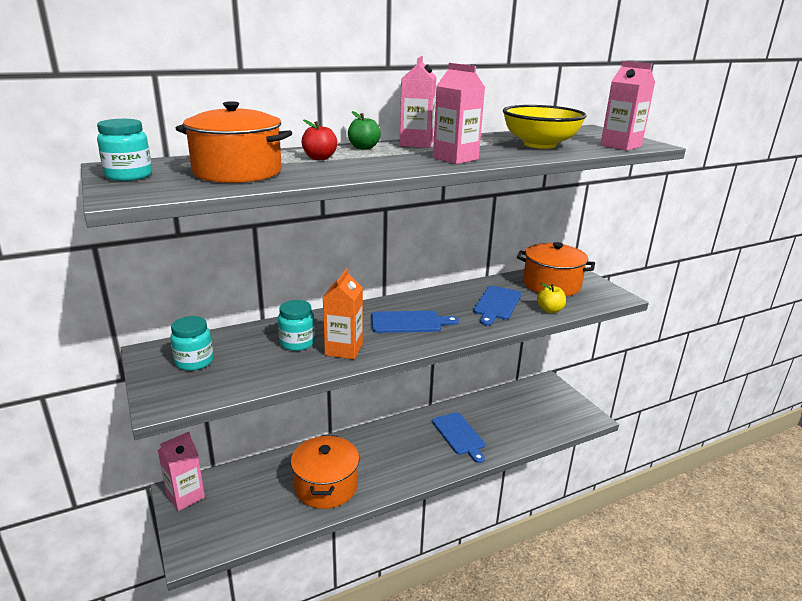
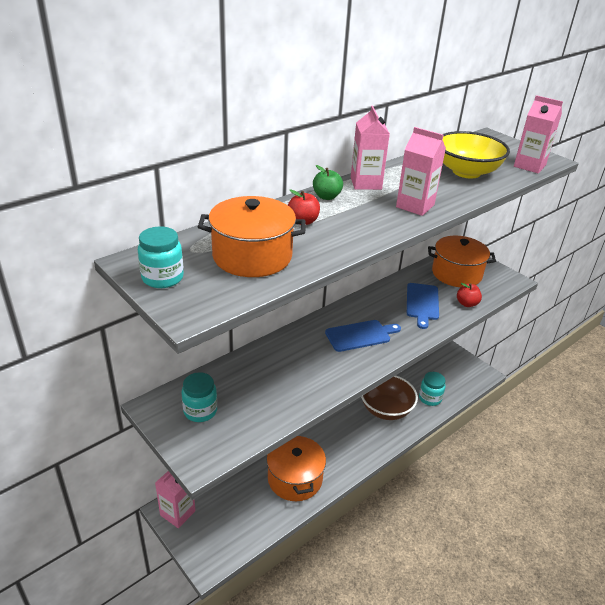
camera: 15 degrees left, 10 degrees up
(297, 343) = (278, 374): turquoise jar -> turquoise jar (430, 398)
(344, 349) = (321, 375): orange carton -> none
(459, 435) = (386, 409): blue cutting board -> brown bowl
(550, 310) = (467, 303): yellow apple -> red apple

